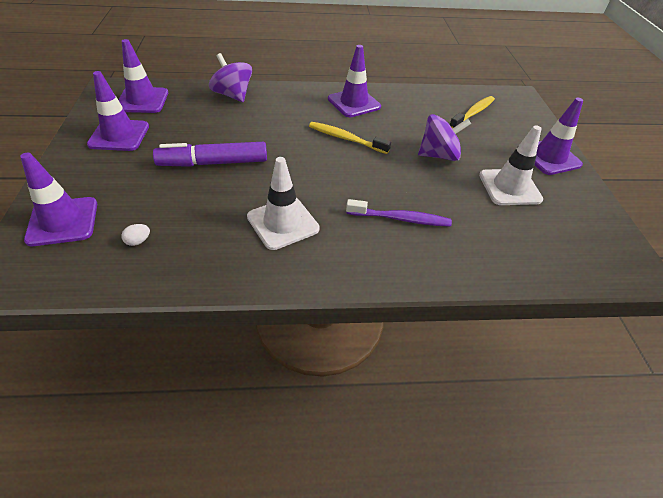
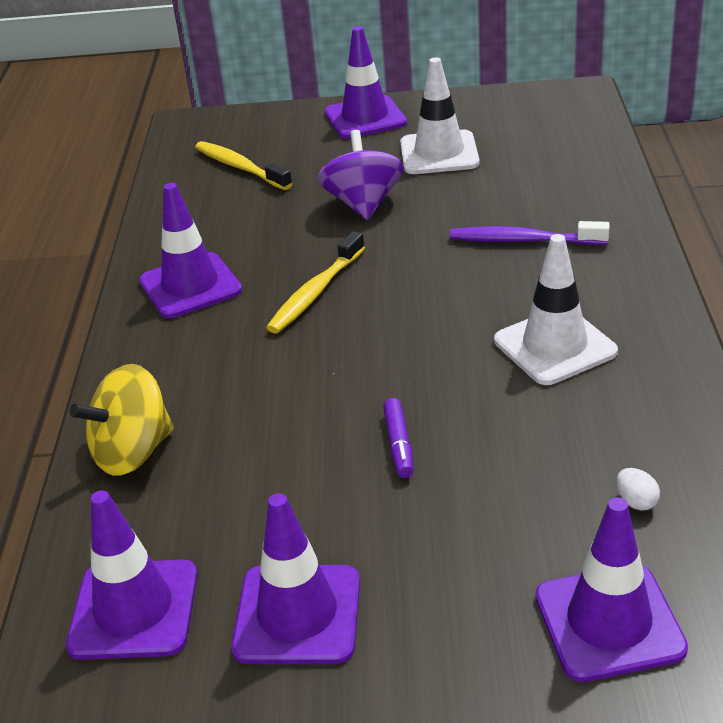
camera: 80 degrees left, 10 degrees down
(214, 163) = (399, 444): purple marker -> purple marker, size x0.47
(233, 95) = (133, 452): purple spinning top -> yellow spinning top
(400, 219) = (523, 240): purple toothbrush -> purple toothbrush turned 90 degrees counterclockwise

